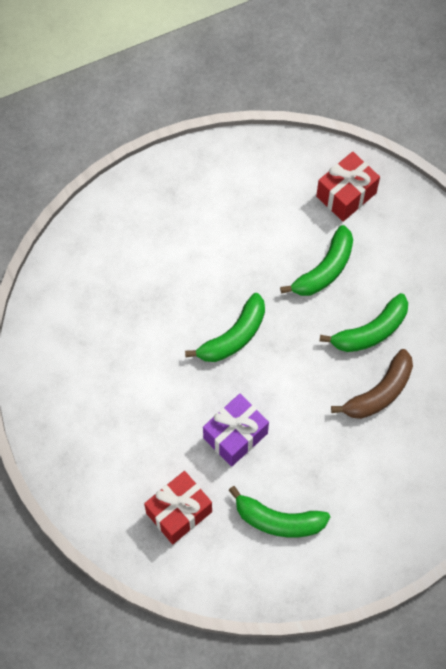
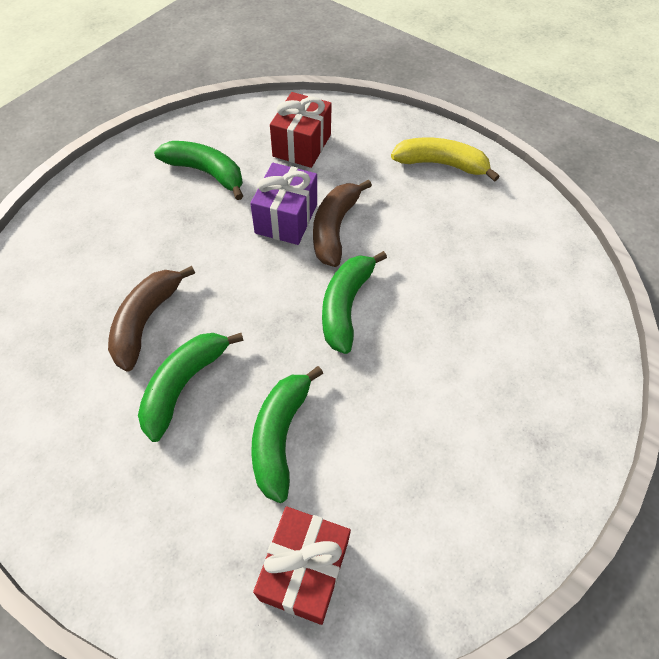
camera: 150 degrees right, 10 degrees down
(73, 429) = (441, 164): none -> yellow banana
(202, 407) = (335, 229): none -> brown banana
(278, 520) = (206, 173): green banana -> green banana turned 45 degrees clockwise

